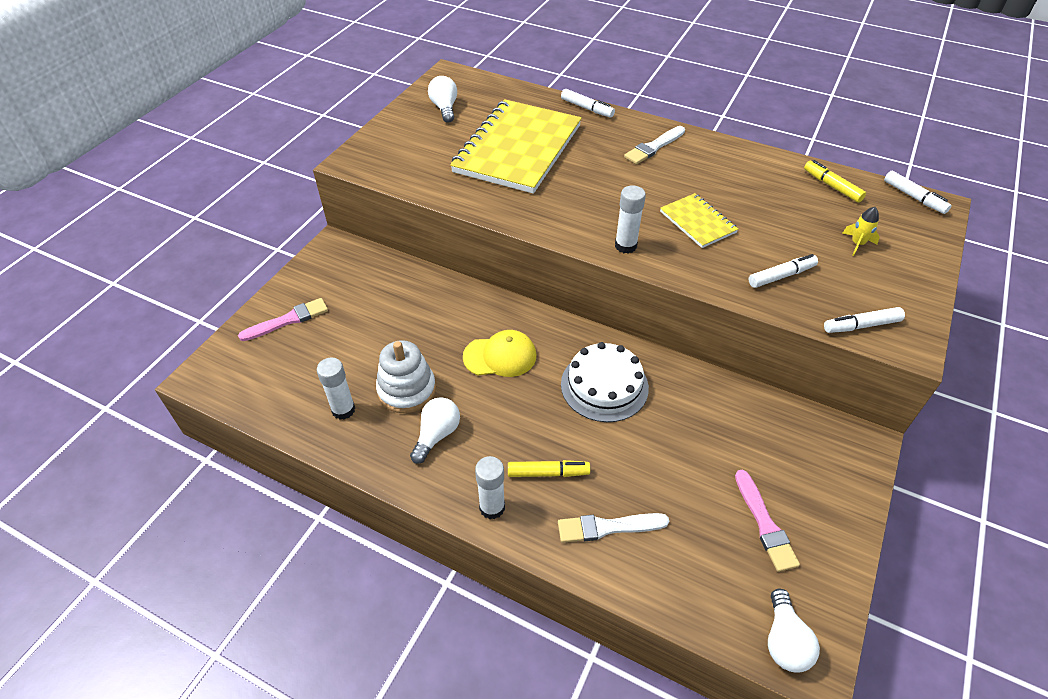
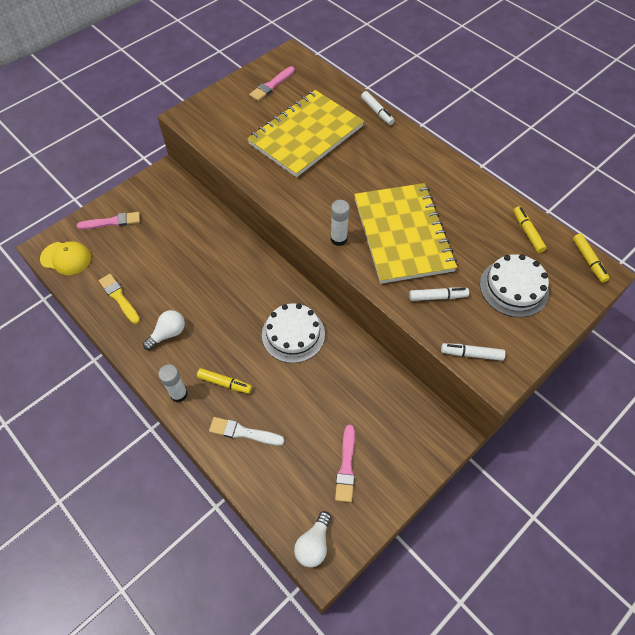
camera: 20 degrees right, 10 degrees up
(343, 410) = (119, 297): white glue stick -> yellow brush
(407, 390) = (164, 296): white stacking toy -> none
(444, 108) = (271, 85): white light bulb -> pink brush
(500, 356) = (235, 290): yellow cap -> yellow cap (66, 258)
(654, 147) = (408, 160): white brush -> none
(698, 222) = (403, 234): yellow notebook -> yellow notebook, size x2.13
(857, 244) = (514, 288): yellow rocket -> white cake
(914, 197) = (588, 261): white marker -> yellow marker

